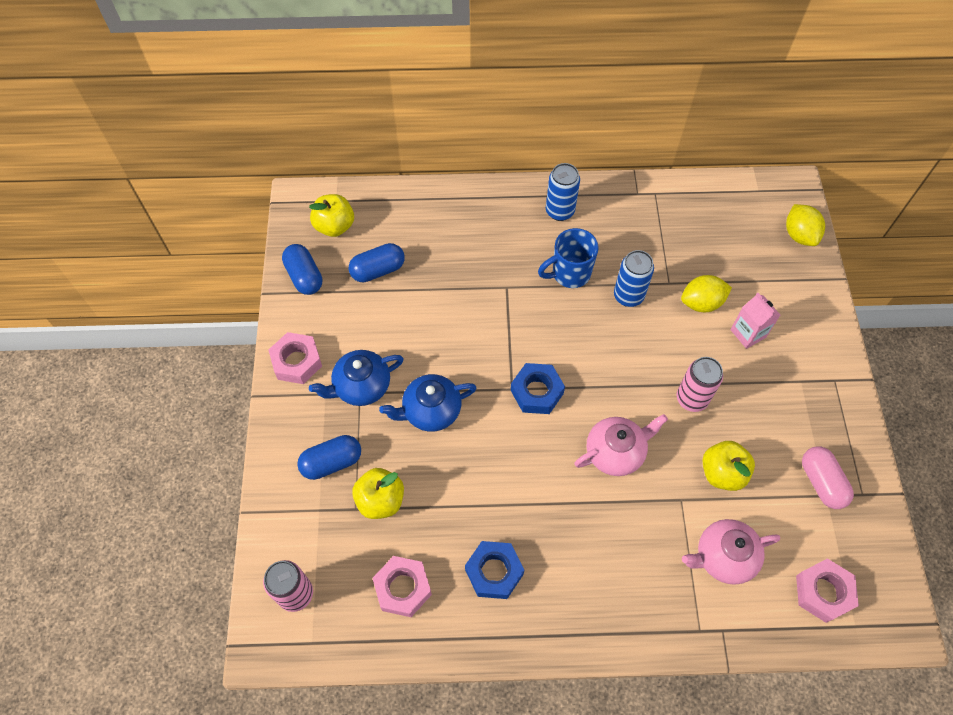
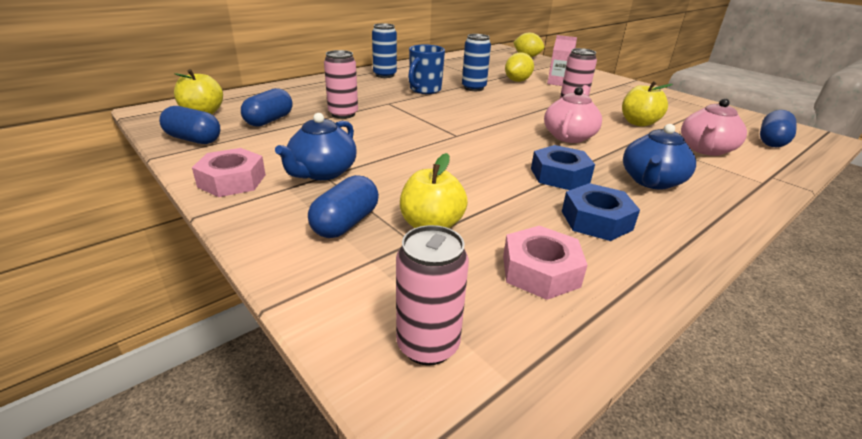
camera: 40 degrees left, 30 degrees down
(430, 411) = (407, 163): blue teapot -> blue teapot (651, 181)
(447, 290) = (343, 114): none -> pink can
(537, 392) = (476, 131): blue nut -> blue nut (560, 175)
(821, 482) = (686, 110): pink capsule -> none
(823, 592) = (771, 141): pink nut -> blue capsule

